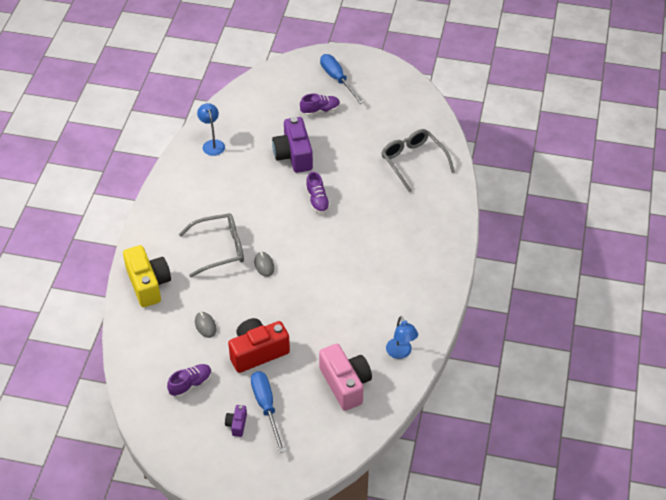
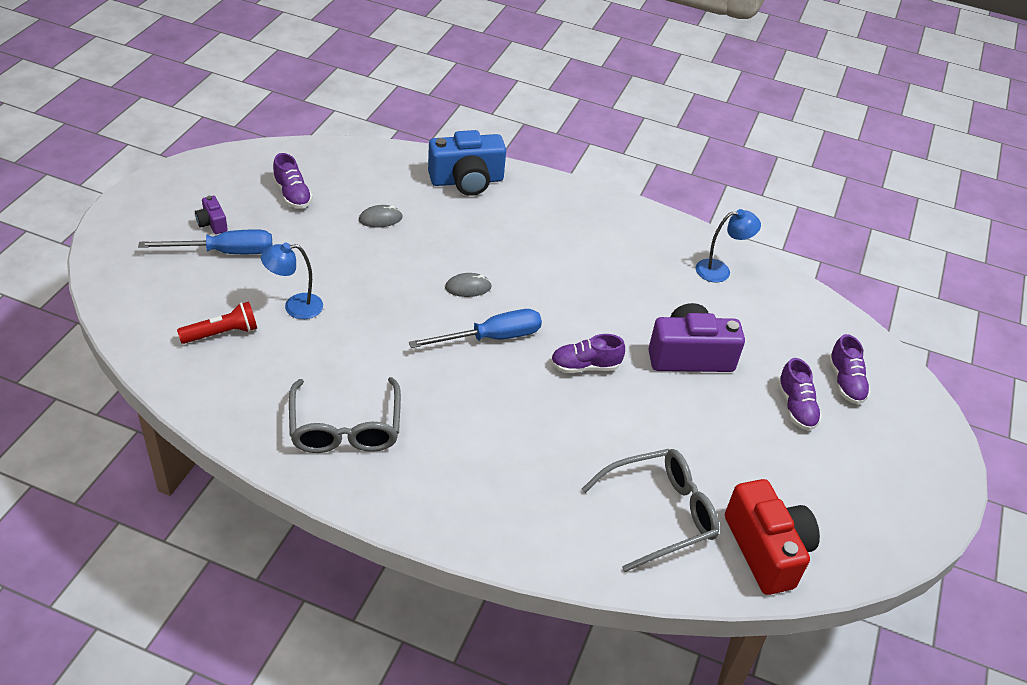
camera: 95 degrees right, 5 degrees down
(148, 284) = (467, 181): yellow camera -> blue camera
(219, 249) = (510, 249): grey glasses -> grey glasses (345, 427)
(237, 424) = (212, 223): purple camera -> purple camera turned 135 degrees counterclockwise
(257, 352) = (316, 258): red camera -> red camera (766, 550)
(294, 90) = (845, 382): none -> purple shoe
(337, 79) = (879, 446): blue screwdriver -> blue screwdriver (491, 338)
(345, 384) = (222, 333): pink camera -> red flashlight
(401, 353) = (247, 405): blue lamp -> blue lamp (295, 307)

